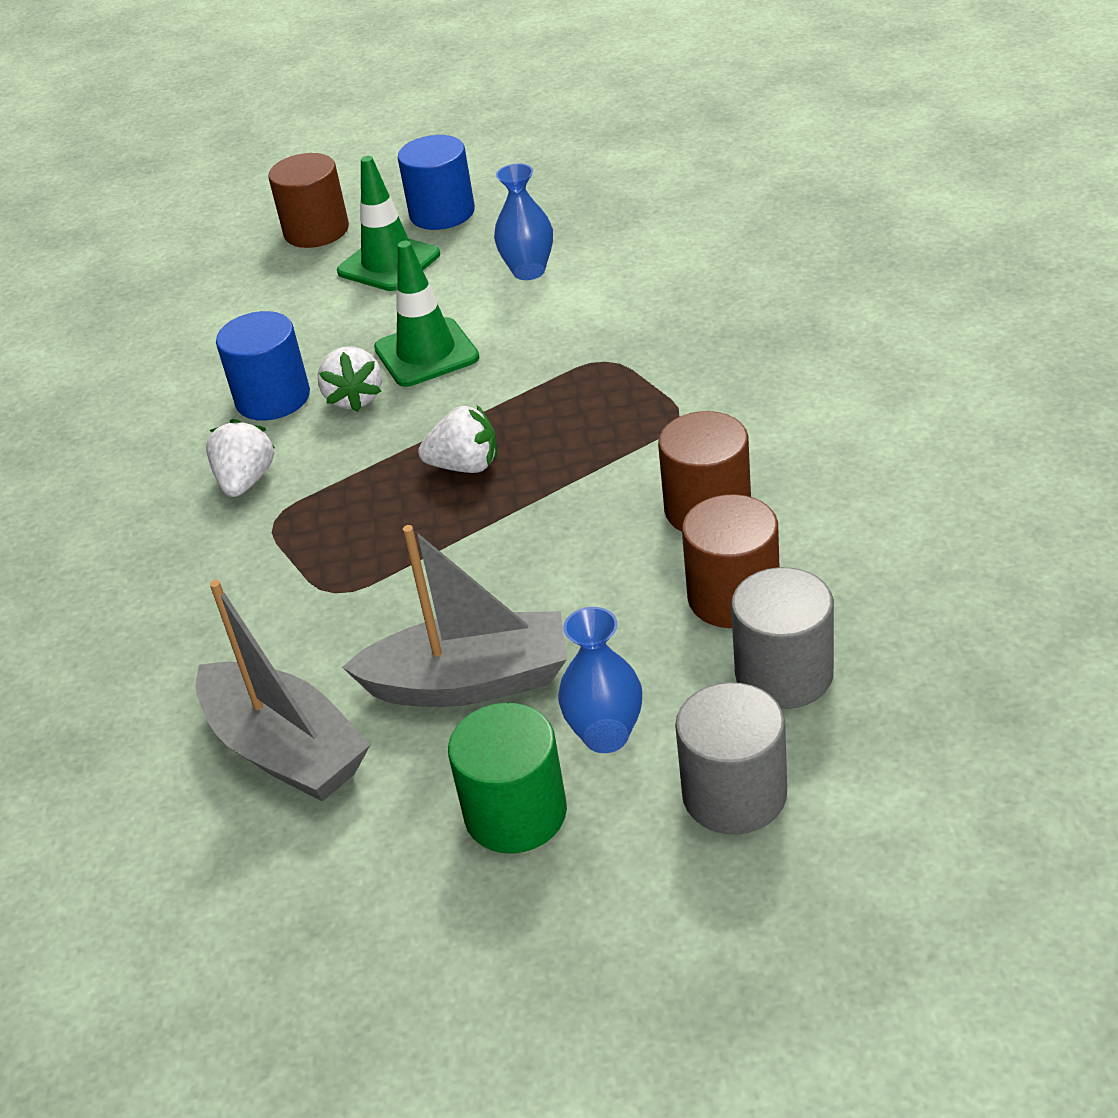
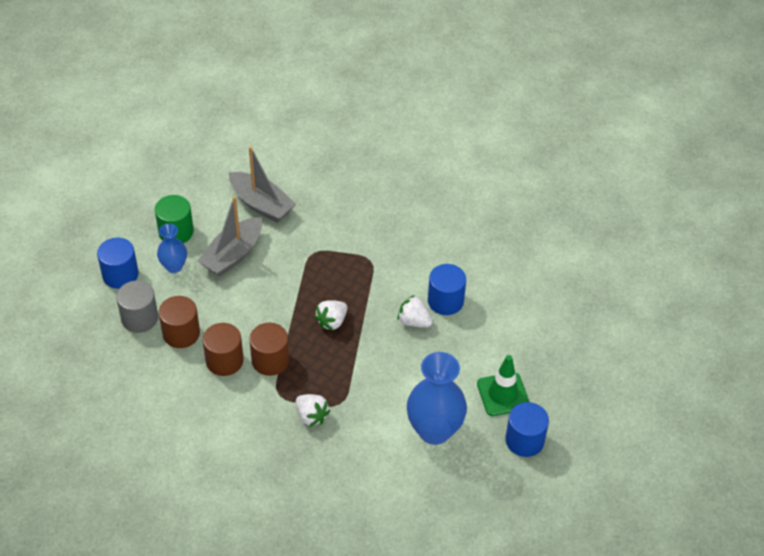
camera: 125 degrees right, 10 degrees up
(246, 481) = (402, 266): white strawberry -> white strawberry (311, 416)
(286, 750) = (261, 204): grey boat -> grey boat turned 135 degrees counterclockwise
(316, 231) = (565, 391): brown cylinder -> brown cylinder (270, 360)
(426, 353) = (416, 359): green traffic cone -> none
(529, 271) = (434, 430): blue vase -> blue vase, size x1.83
(734, 794) = (120, 275): grey cylinder -> blue cylinder

